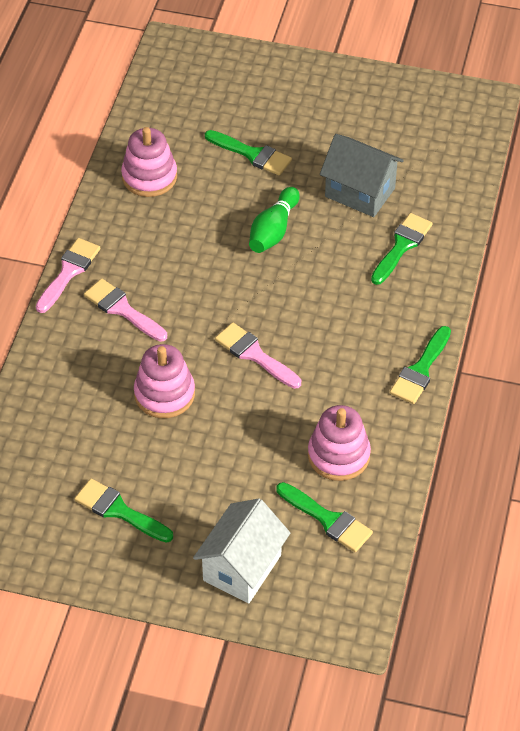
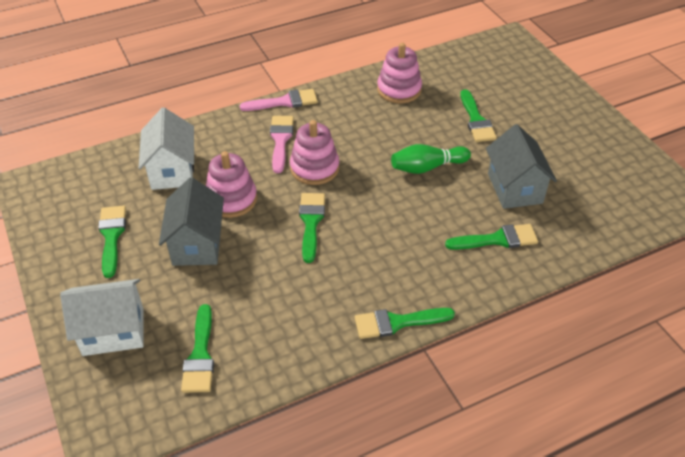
camera: 50 degrees right, 5 degrees down
(75, 417) = (172, 171): none -> white house
(197, 452) = (197, 244): none -> grey house
(255, 355) = (311, 222): pink brush -> green brush
(338, 455) = (267, 324): pink stacking toy -> pink stacking toy (314, 168)

